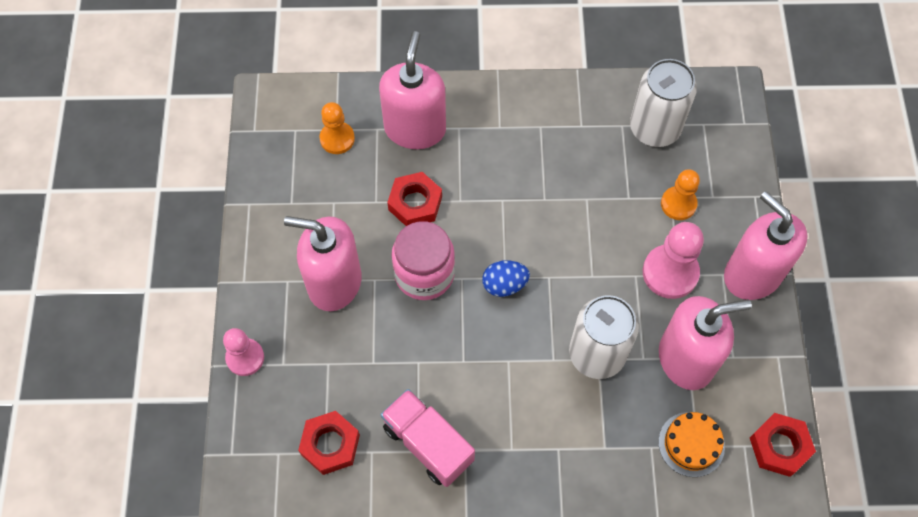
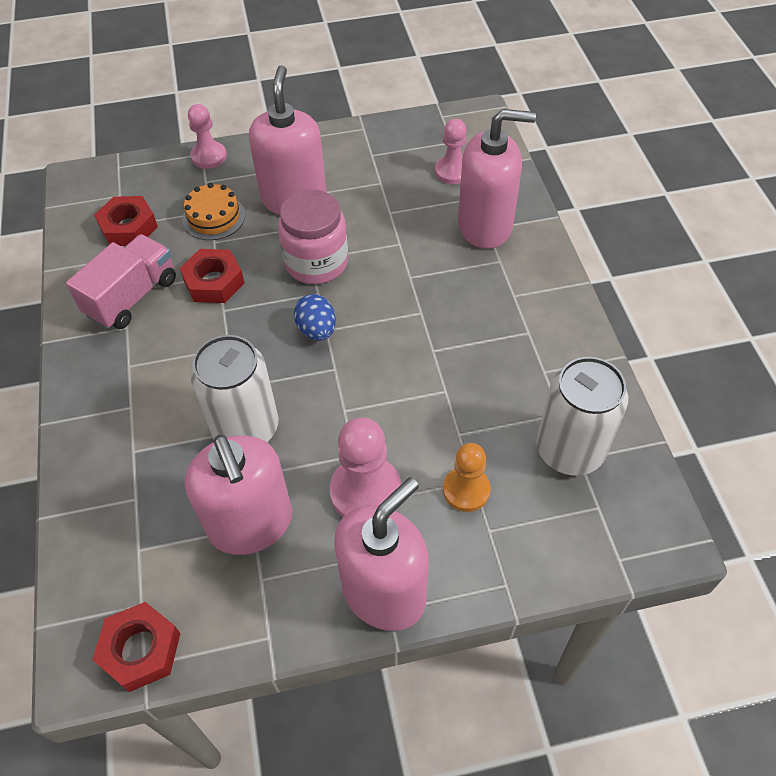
camera: 80 degrees right, 10 degrees down
(337, 139) = (452, 171): orange pawn -> pink pawn
(415, 203) = (396, 241): red nut -> red nut (214, 282)
(691, 444) = (140, 542): orange cake -> orange cake (214, 217)

